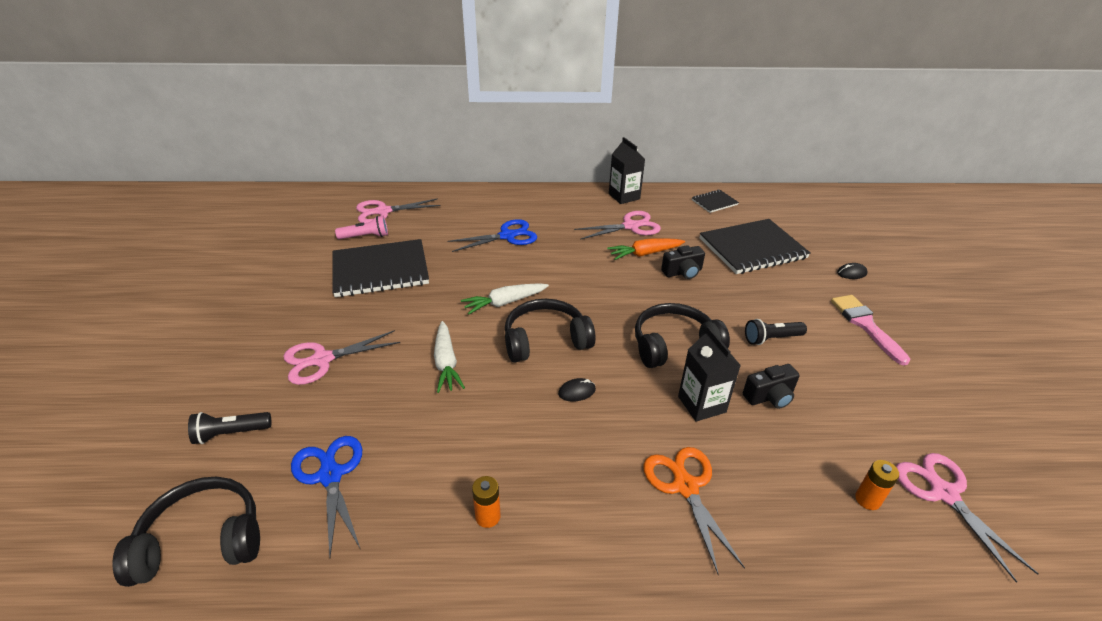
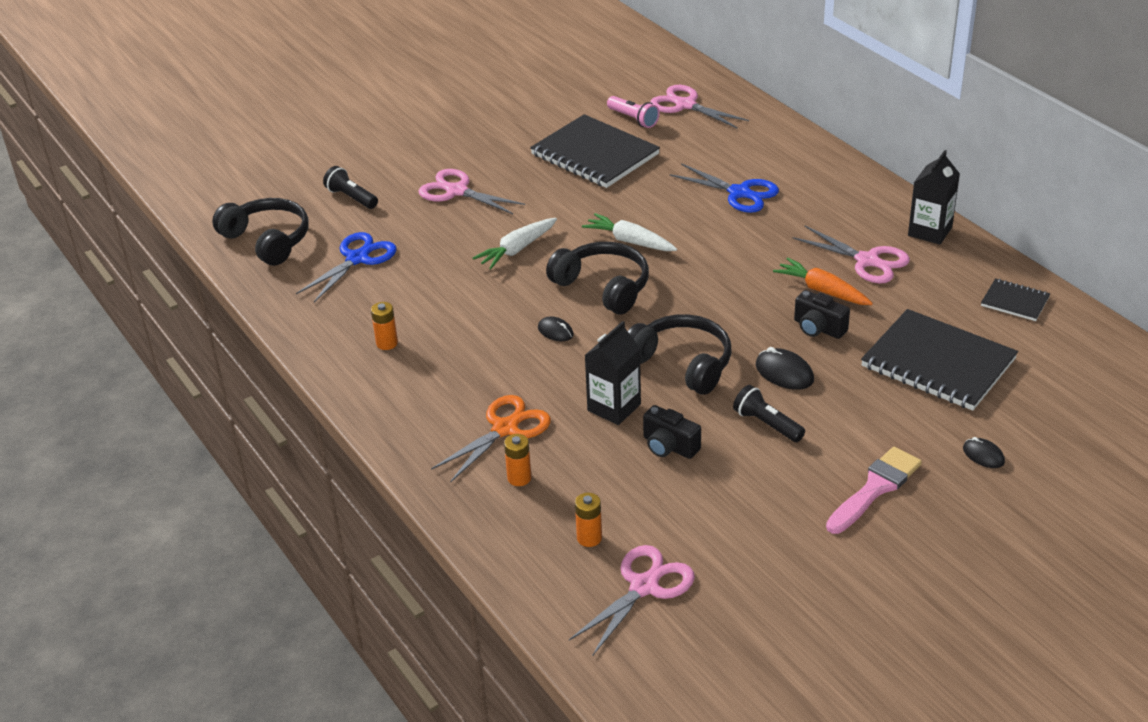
camera: 60 degrees right, 0 degrees up
(719, 306) = (784, 373): none -> black mouse
(762, 510) = (519, 478): none -> orange battery

